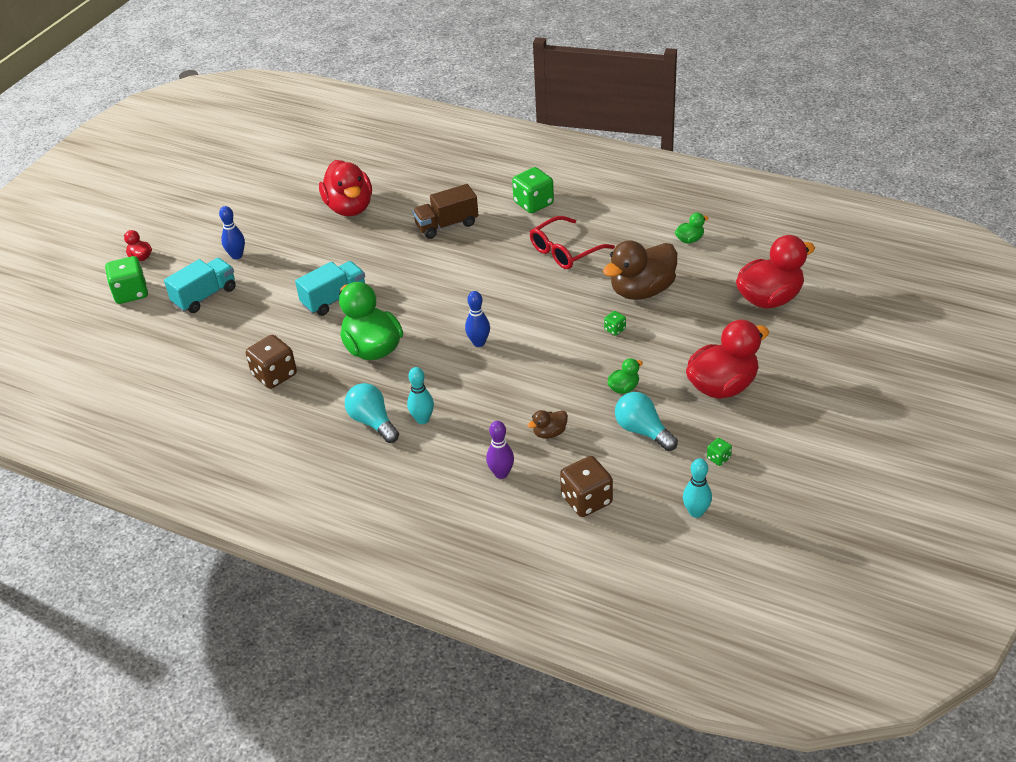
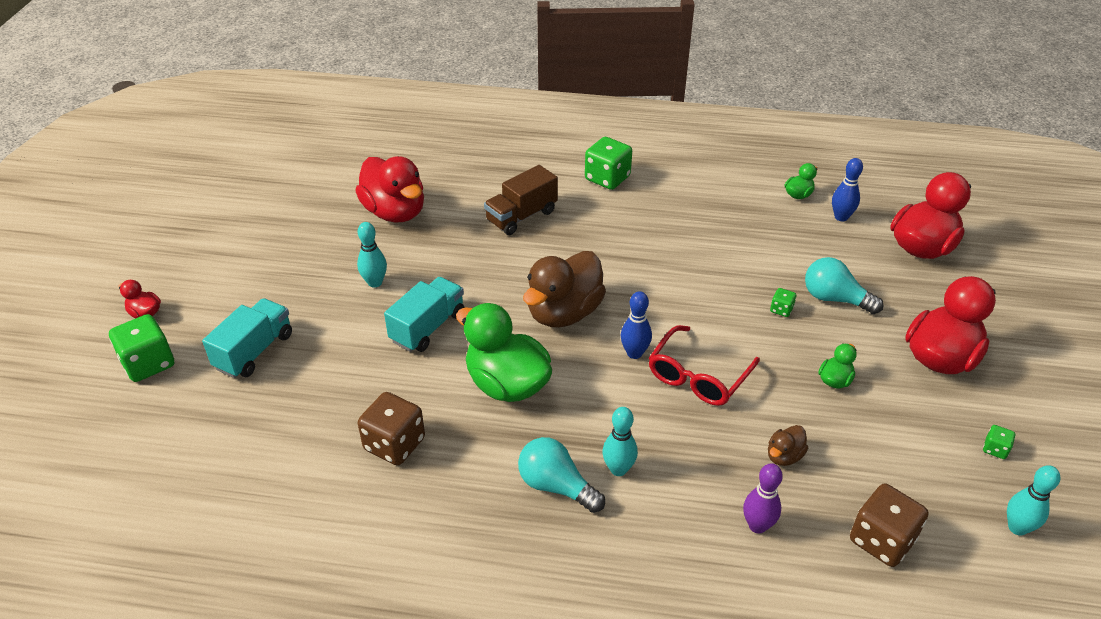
camera: 20 degrees left, 0 degrees up
(237, 256) = (276, 291): blue bowling pin -> blue bowling pin (841, 217)
(310, 260) = (375, 282): none -> turquoise bowling pin
(565, 251) = (673, 226): red glasses -> red glasses (698, 376)
(642, 291) = (783, 259): brown duck -> brown duck (564, 313)
(642, 431) = (889, 431): turquoise light bulb -> turquoise light bulb (835, 299)

